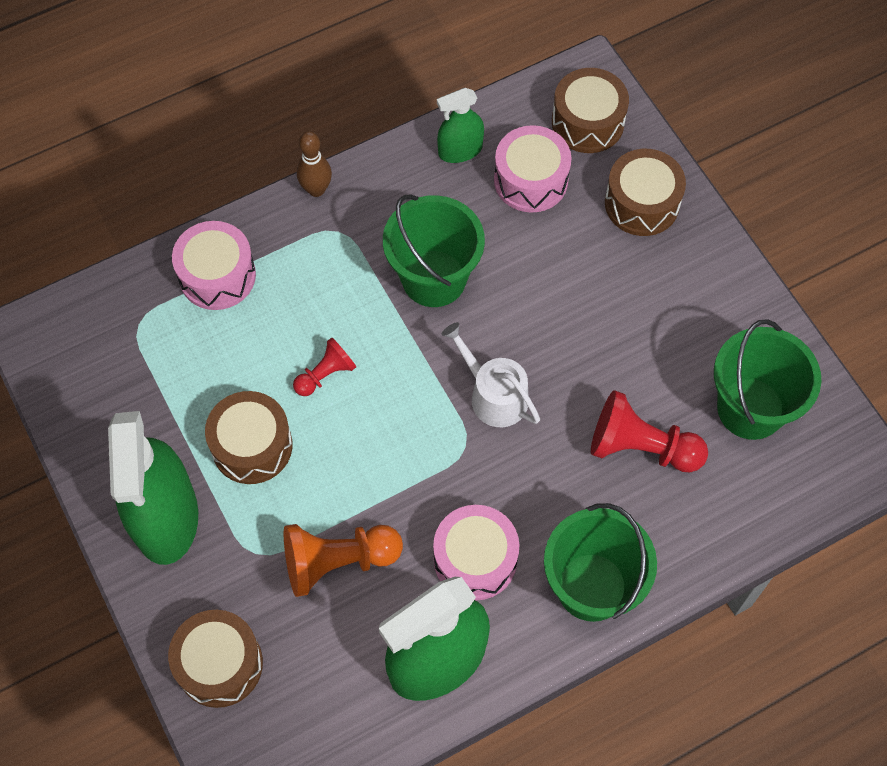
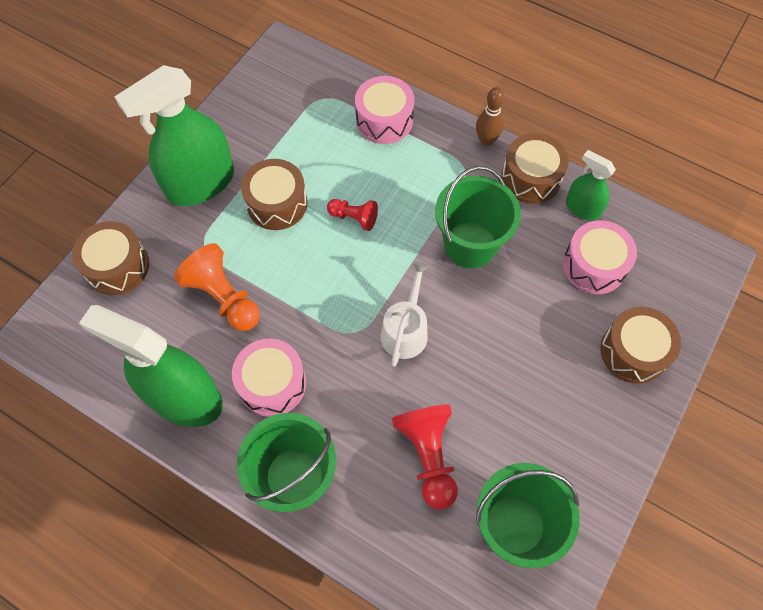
camera: 60 degrees right, 0 degrees up
(587, 122) = (672, 278): brown drum -> brown drum (531, 178)

